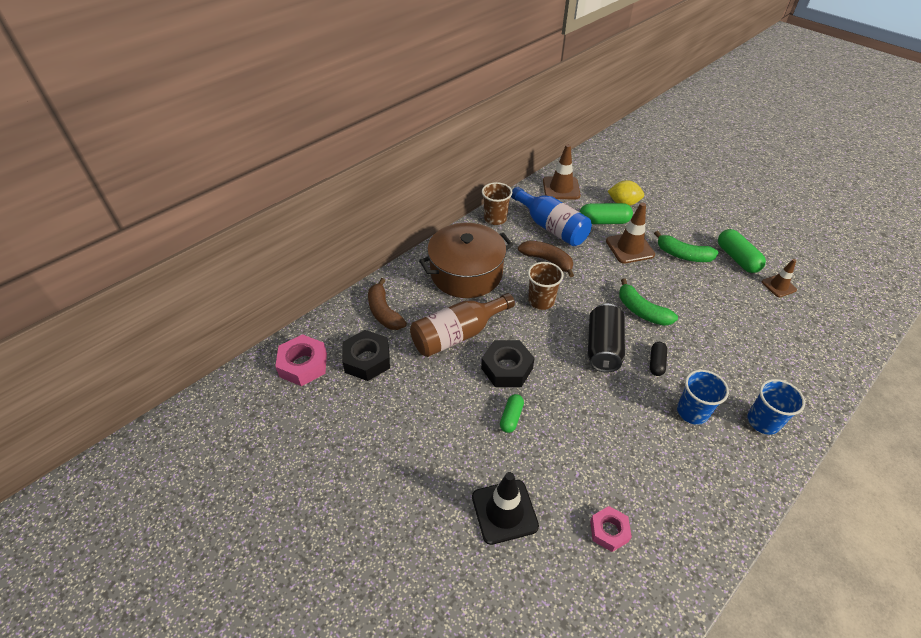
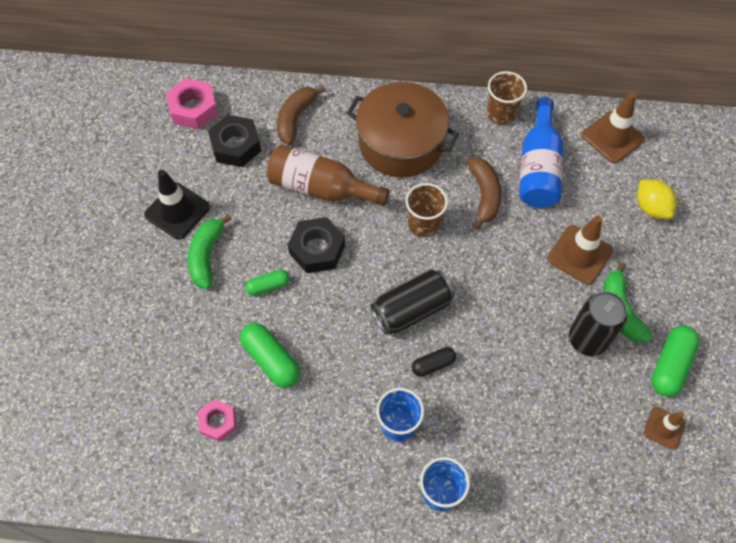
camera: 50 degrees right, 15 degrees up
(504, 511) = (177, 338): black traffic cone -> black traffic cone (177, 211)
(603, 221) = (598, 207): green capsule -> green capsule (271, 360)
(641, 311) = (492, 316): green banana -> green banana (206, 256)
(693, 280) = (587, 339): none -> black can

